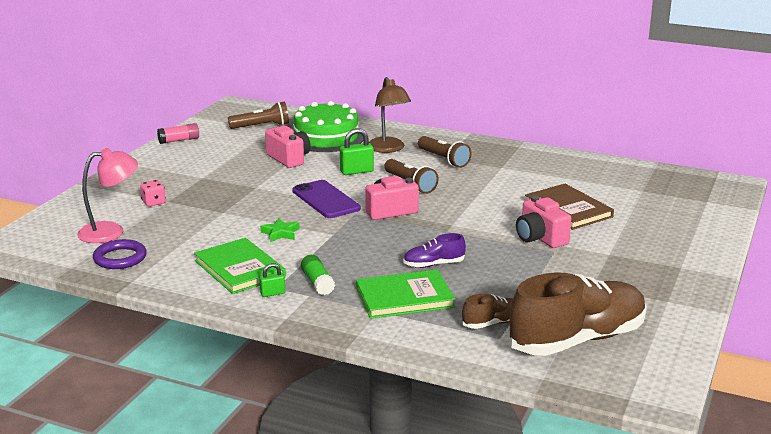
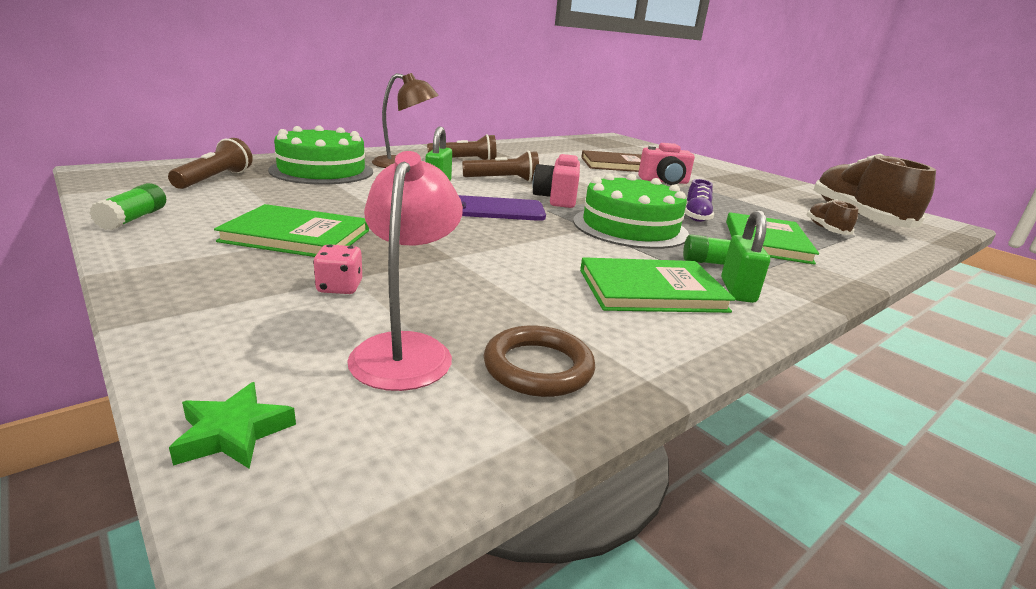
camera: 65 degrees left, 0 degrees up
(120, 258) = (538, 367): purple ring -> brown ring
(179, 140) = (133, 219): pink glue stick -> green glue stick
(202, 174) = (296, 236): none -> green book
(272, 293) = (737, 290): green padlock -> green padlock, size x1.70
(280, 233) = (561, 246): green star -> green star (233, 433)
(289, 159) = (346, 194): pink camera -> none
(358, 246) = (630, 227): none -> green cake

